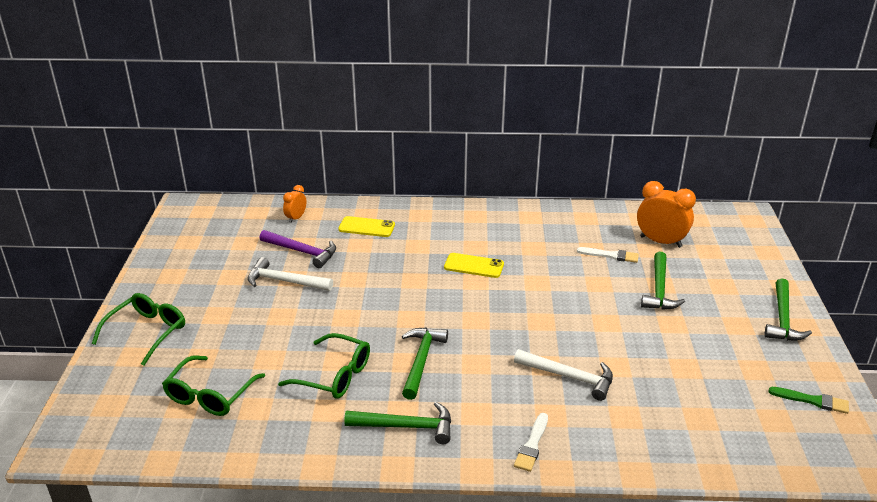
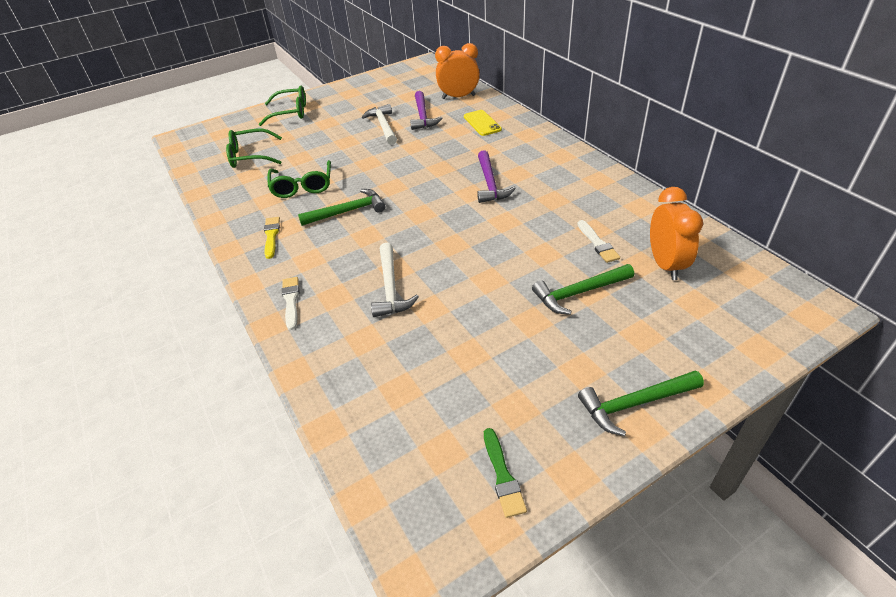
camera: 60 degrees right, 10 degrees up
(296, 218) = (458, 97): orange clock -> orange clock, size x1.84
(406, 427) = (271, 236): green hammer -> yellow brush
(474, 266) = (490, 184): yellow phone -> purple hammer
(532, 445) = (291, 300): white brush -> white brush turned 90 degrees clockwise

